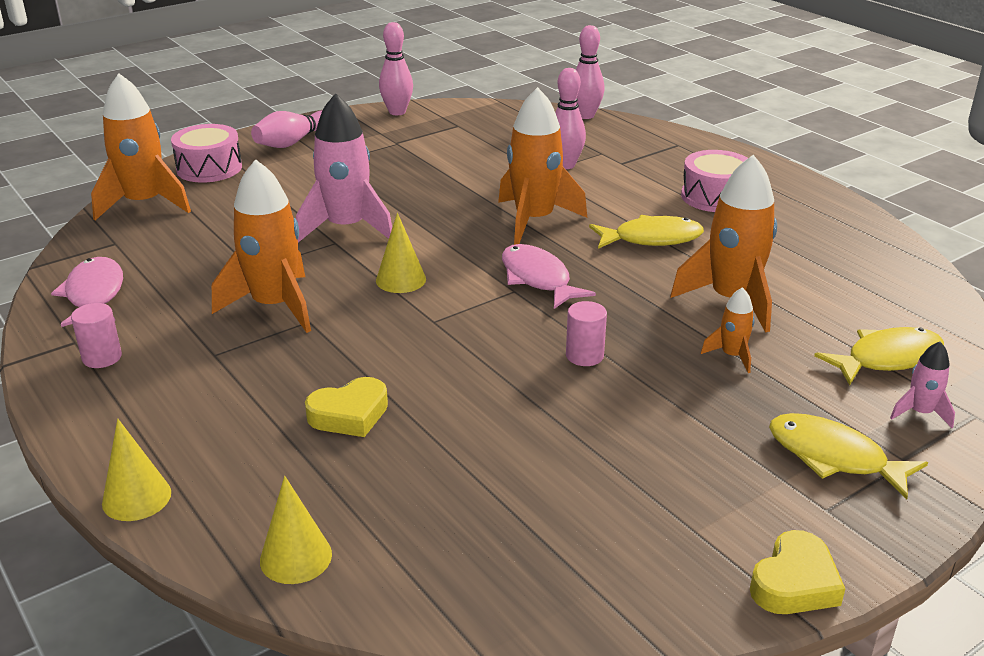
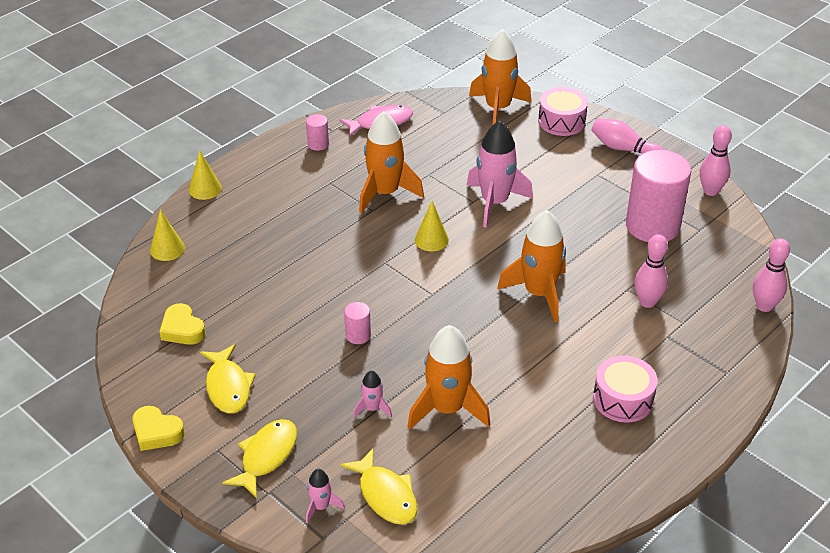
camera: 80 degrees right, 10 degrees up
(349, 414) = (280, 245): yellow heart -> yellow heart (182, 329)
(440, 146) = (652, 226): none -> pink cylinder
(538, 279) = (450, 304): pink fish -> none
(651, 239) = (531, 361): yellow fish -> yellow fish (228, 386)
(732, 356) = (372, 408): orange rocket -> pink rocket

